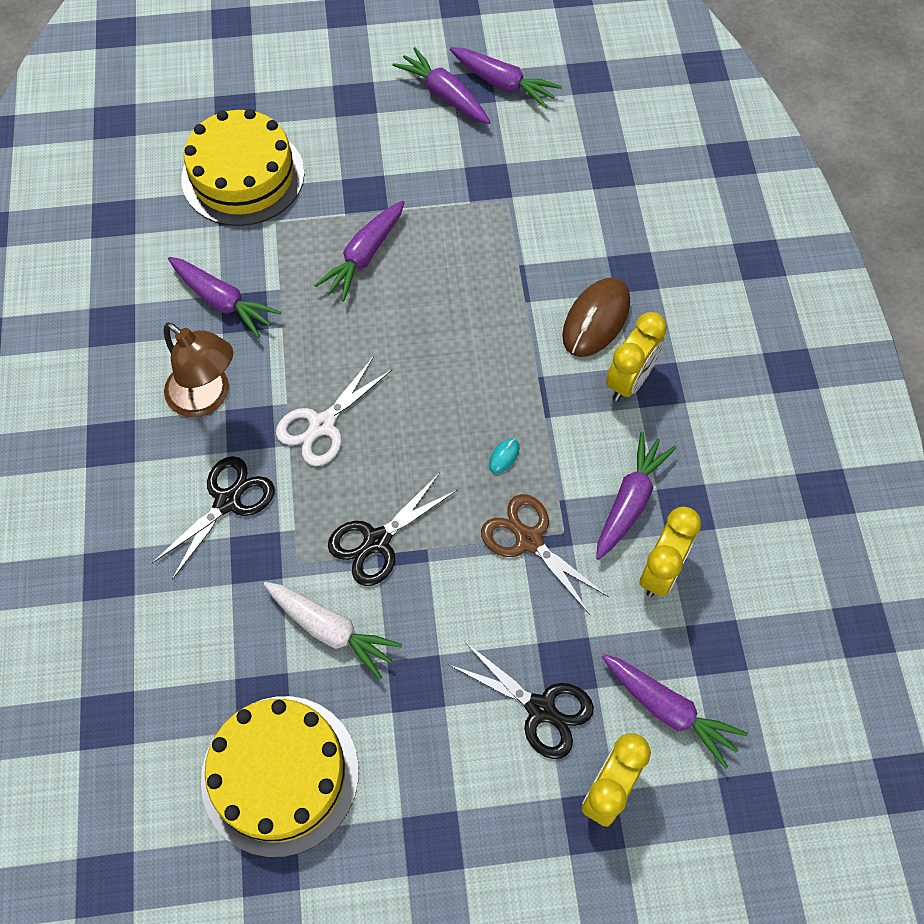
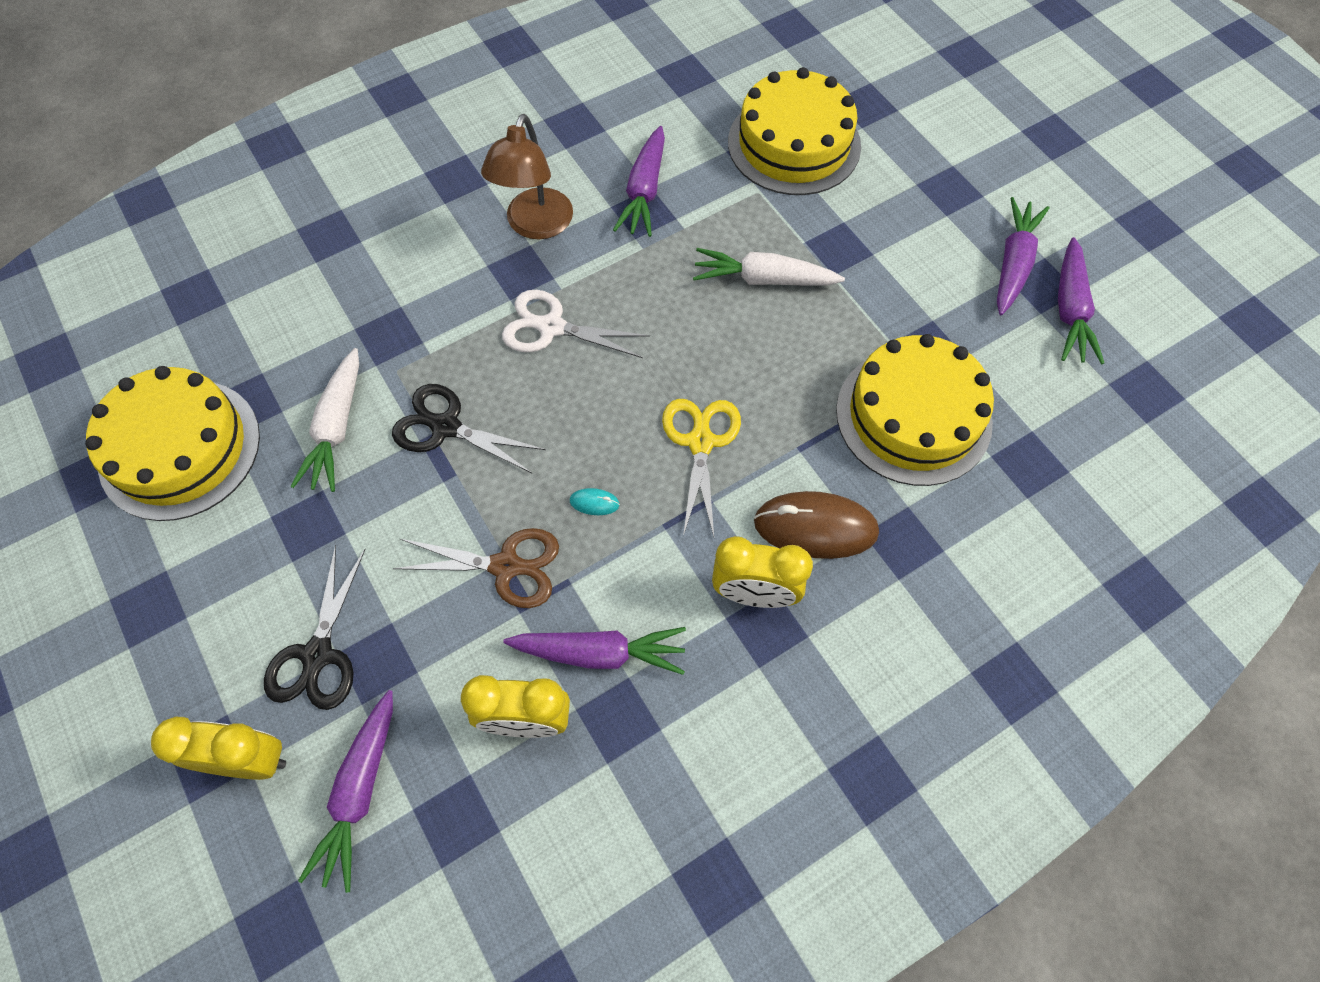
camera: 65 degrees right, 0 degrees up
(227, 501) = (436, 288): black scissors -> none
(364, 256) = (763, 279): purple carrot -> white carrot
(488, 362) = (700, 442): none -> yellow scissors
(528, 540) = (506, 566): brown scissors -> brown scissors turned 75 degrees clockwise
(538, 218) = (913, 416): none -> yellow cake

